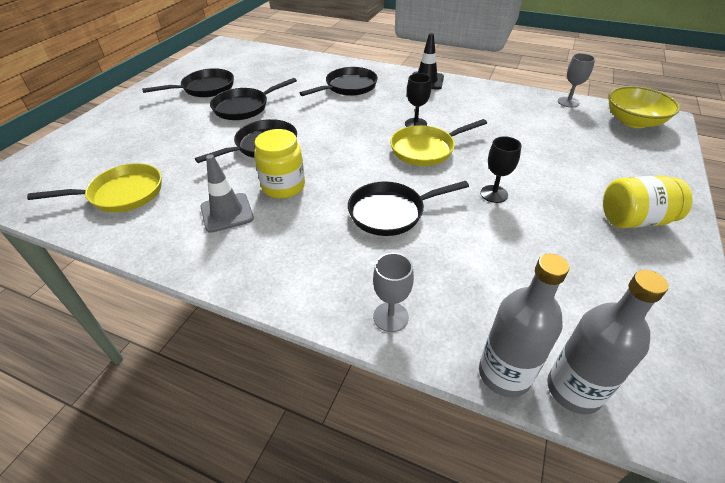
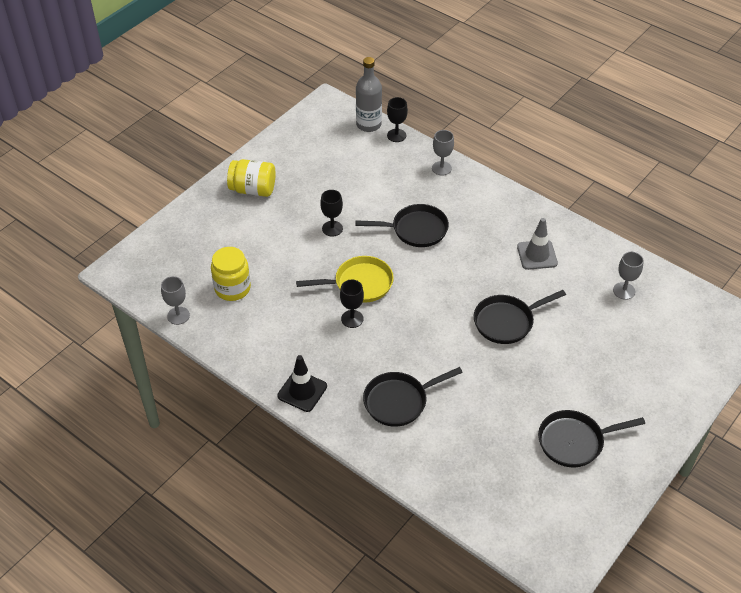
camera: 165 degrees left, 5 degrees up
(122, 194) = (624, 291): yellow pan -> grey goblet
(244, 107) = (525, 389): black pan -> none
(283, 186) = (492, 270): yellow jar -> yellow jar (232, 288)
(504, 374) = (396, 135): grey bottle -> black goblet
(633, 121) = (146, 275): yellow bowl -> none

